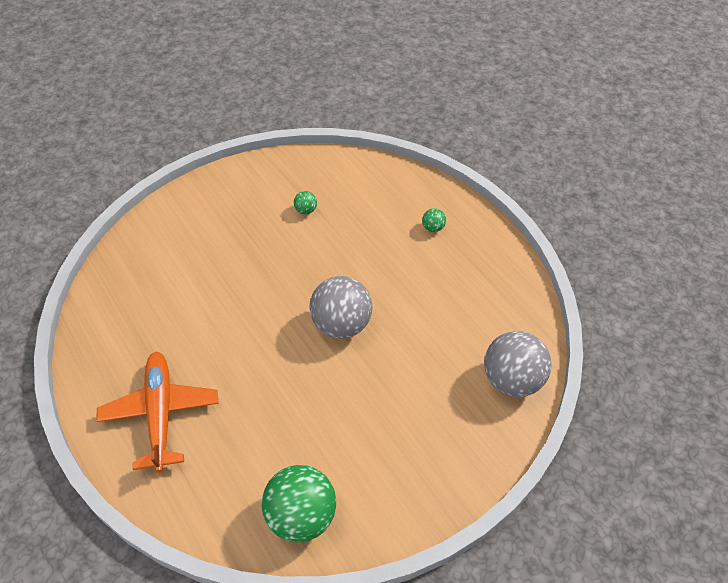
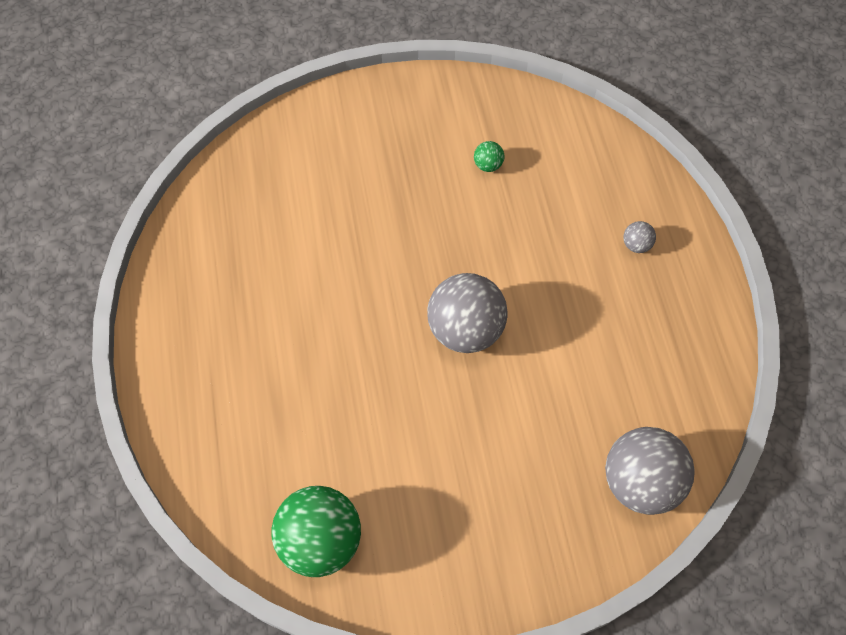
camera: 25 degrees right, 10 degrees up
(160, 414) = (220, 359): orange plane -> none
(433, 227) = (636, 245): green ball -> grey ball

